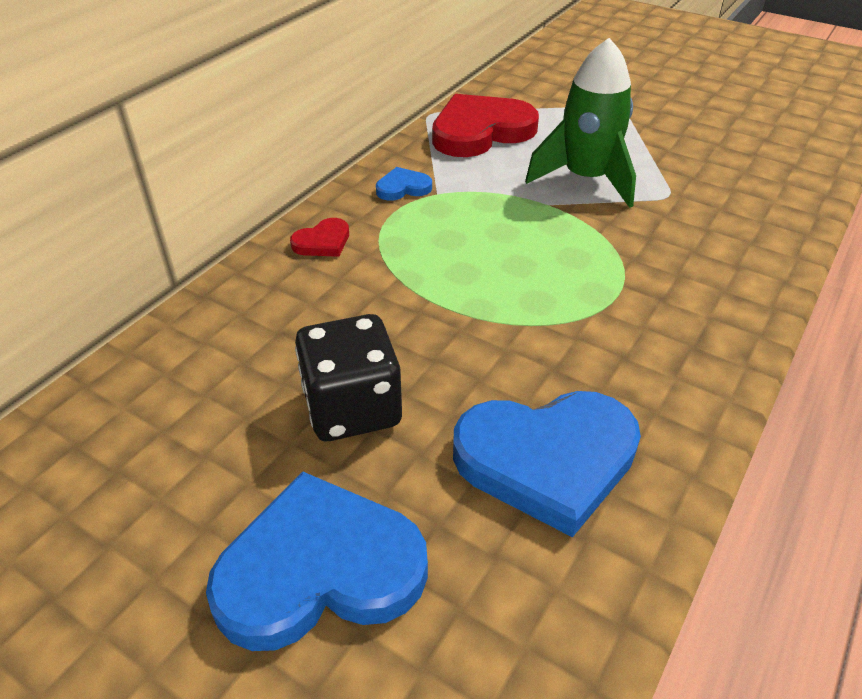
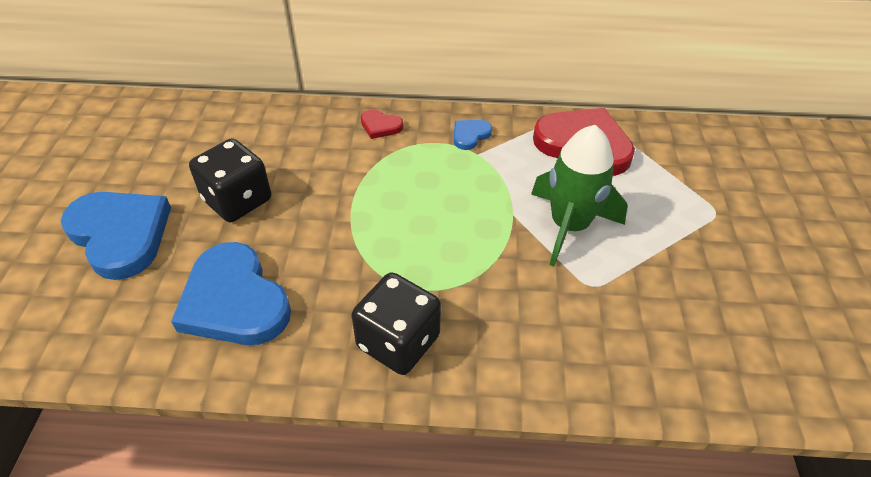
camera: 60 degrees right, 5 degrees up
(403, 188) = (470, 135): blue heart -> blue heart turned 90 degrees counterclockwise
(683, 336) = (398, 342): none -> black dice

